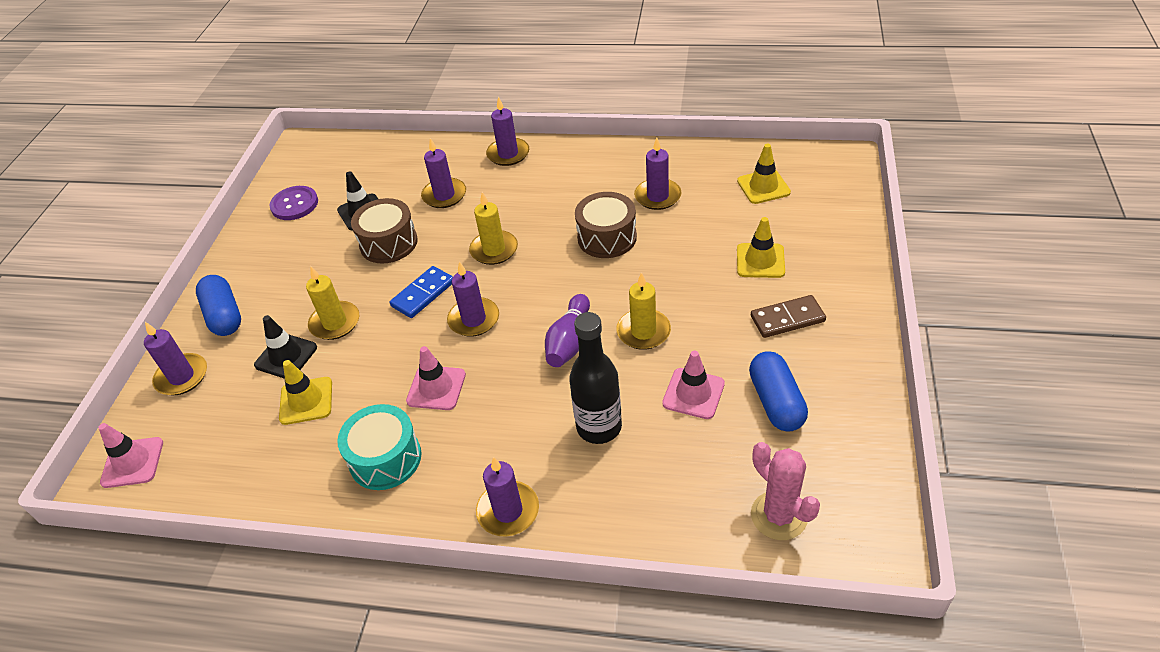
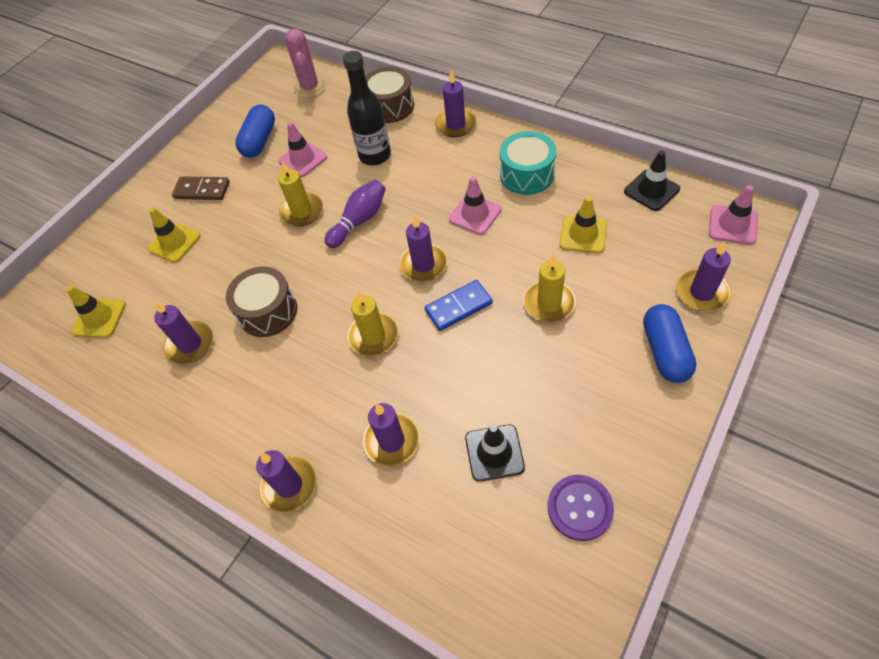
camera: 155 degrees left, 10 degrees up
(286, 356) = (599, 282): black traffic cone -> black traffic cone (651, 190)
(388, 243) = (475, 388): brown drum -> brown drum (390, 106)

